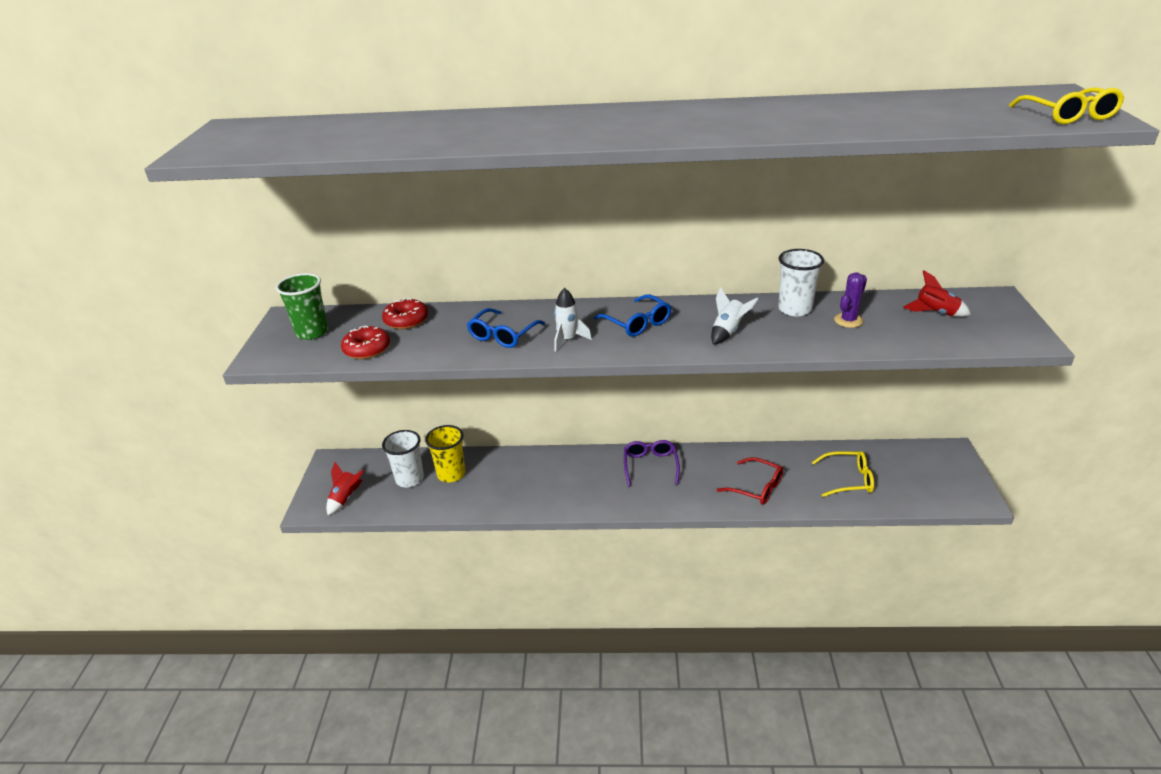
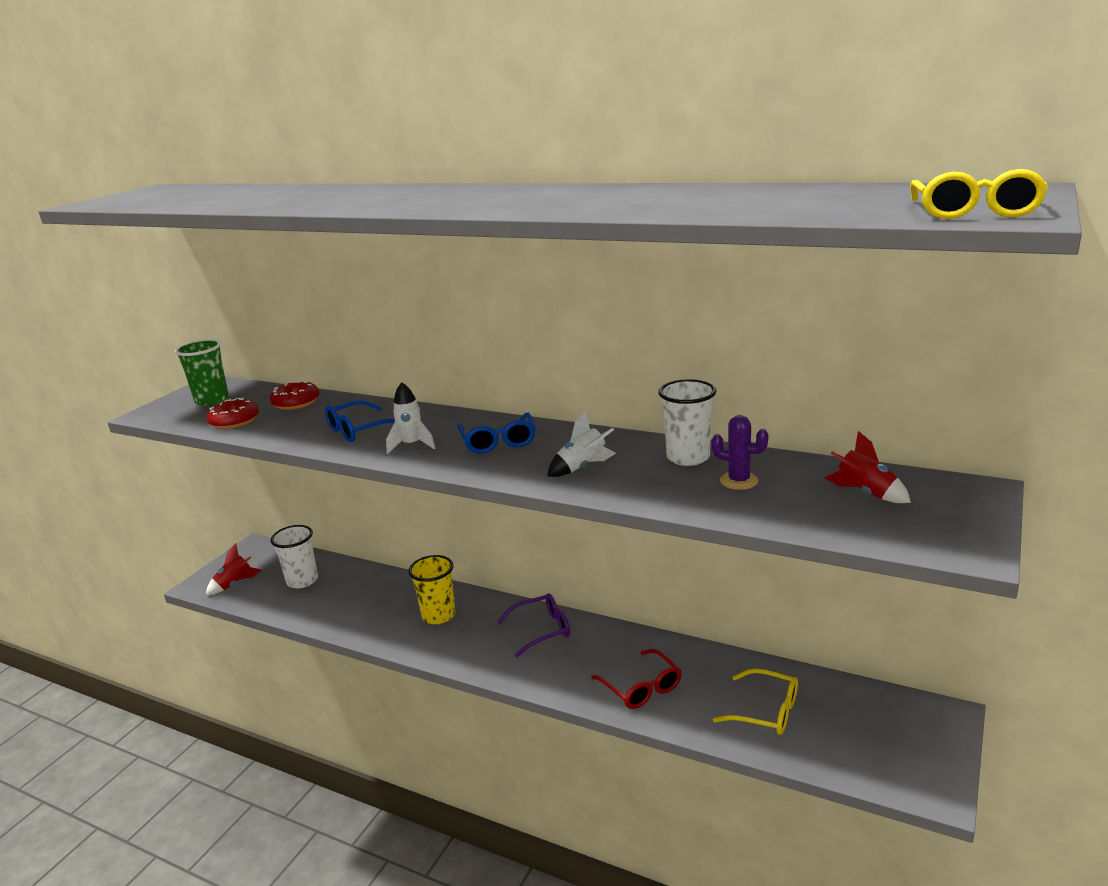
camera: 25 degrees right, 10 degrees down
(451, 474) = (342, 586): yellow cup -> yellow cup (438, 615)
(650, 466) = (541, 630): purple glasses -> purple glasses turned 45 degrees clockwise
(848, 320) = (739, 481): purple cactus -> purple cactus turned 45 degrees clockwise

